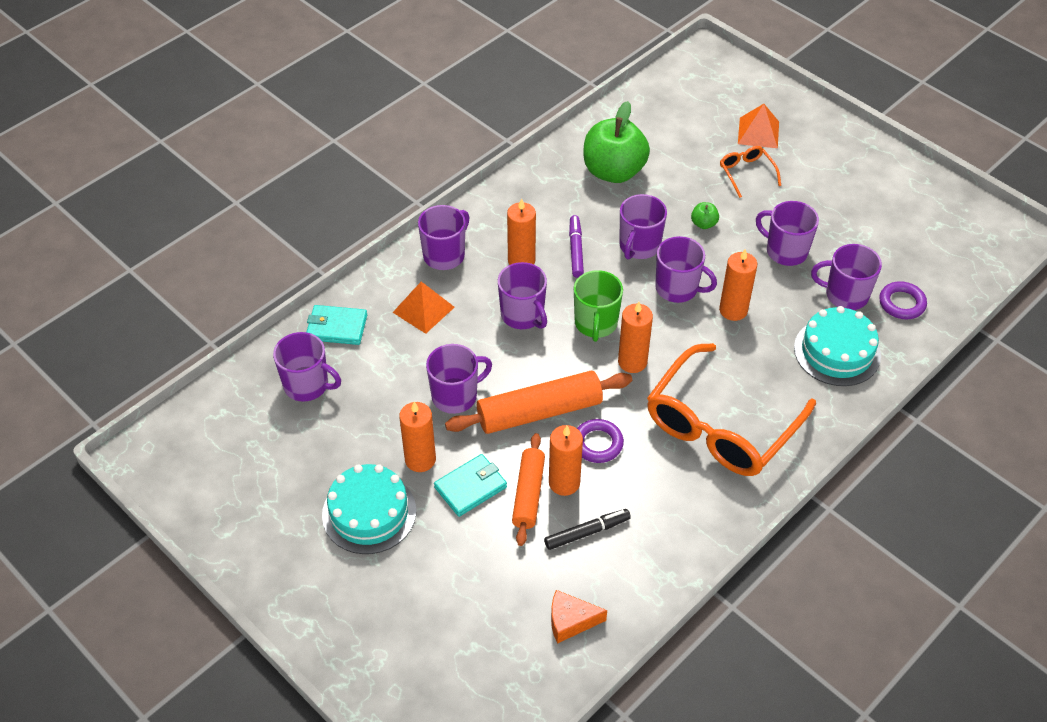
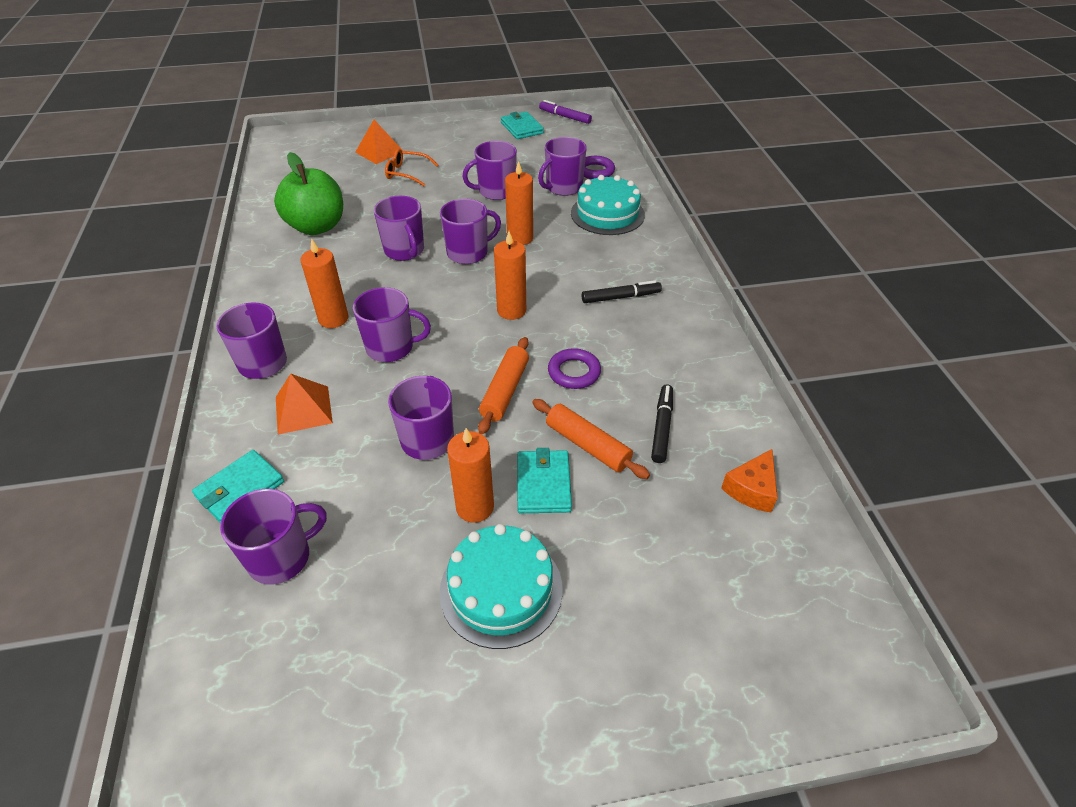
camera: 55 degrees left, 5 degrees down
(539, 412) = (505, 391): orange rolling pin -> orange rolling pin, size x0.64
(564, 483) = (596, 414): orange candle -> none
(576, 250) = (364, 284): purple marker -> purple marker (565, 117)
(595, 323) = (451, 310): green mug -> none
(703, 224) = (425, 212): green apple -> none
(720, 426) = (620, 297): orange glasses -> black marker
(916, 203) = (521, 128): none -> turquoise wallet

